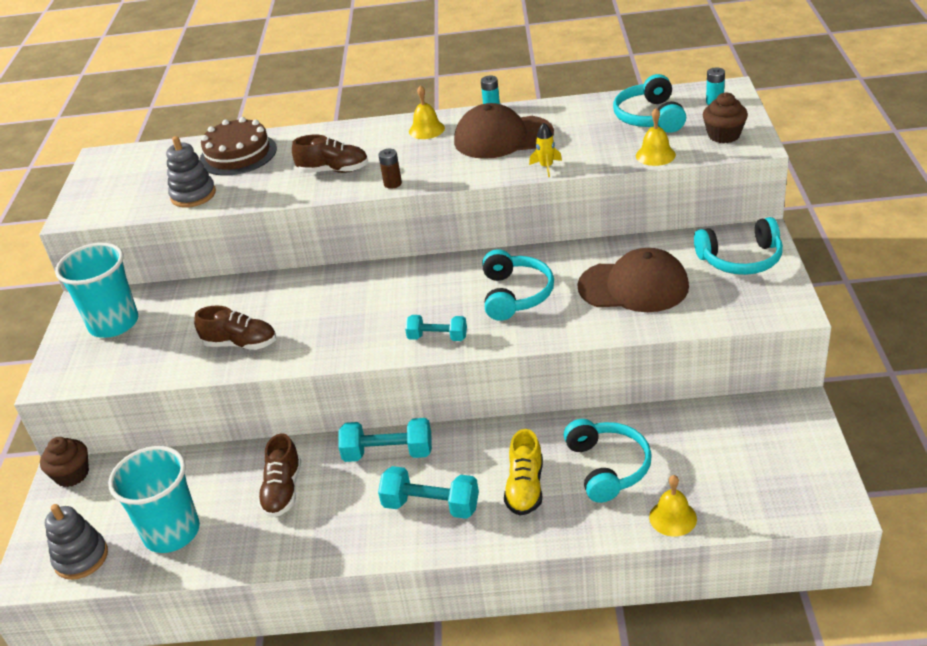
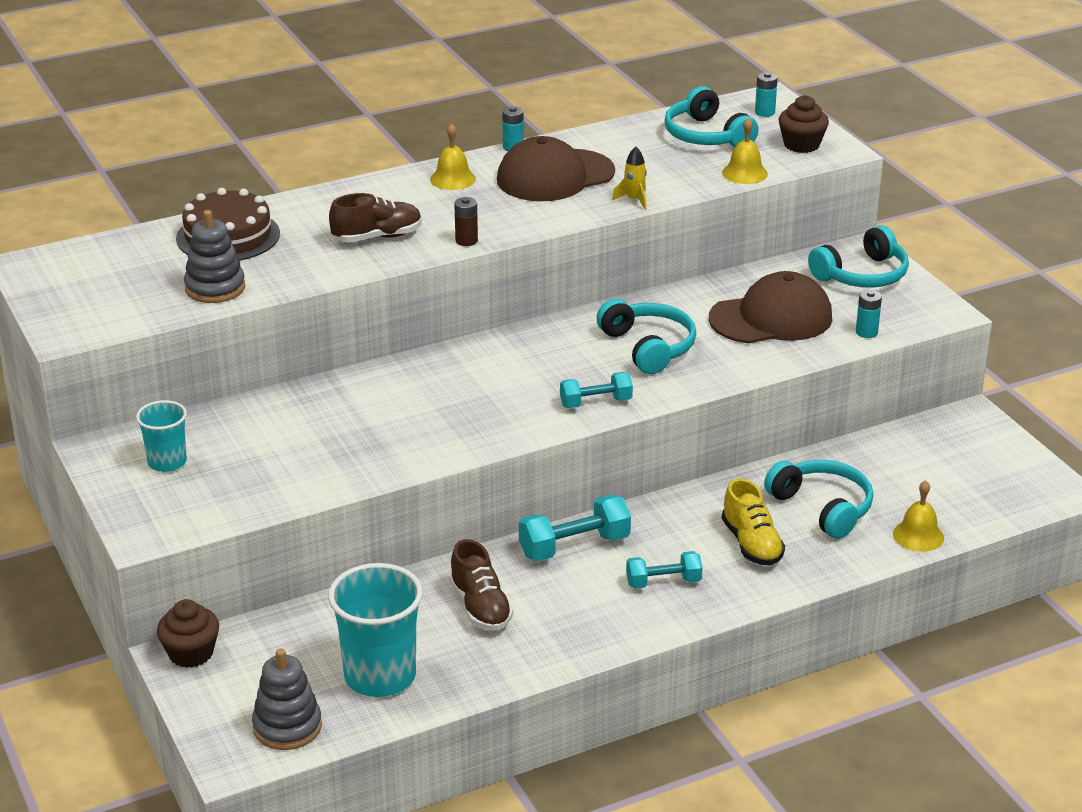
camera: 30 degrees left, 5 degrees down
(114, 323) = (167, 462): turquoise cup -> turquoise cup, size x0.57
(240, 344) = (361, 452): brown shoe -> none
(431, 506) = (663, 582): turquoise dumbbell -> turquoise dumbbell, size x0.66
(706, 316) = (866, 332): none -> turquoise battery

